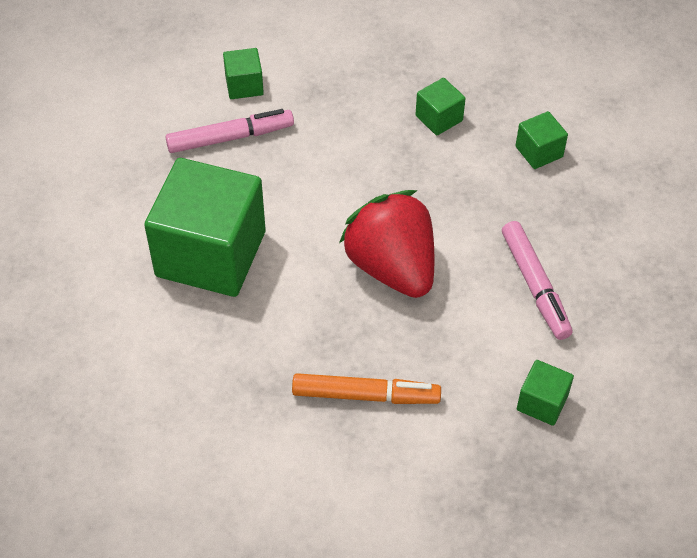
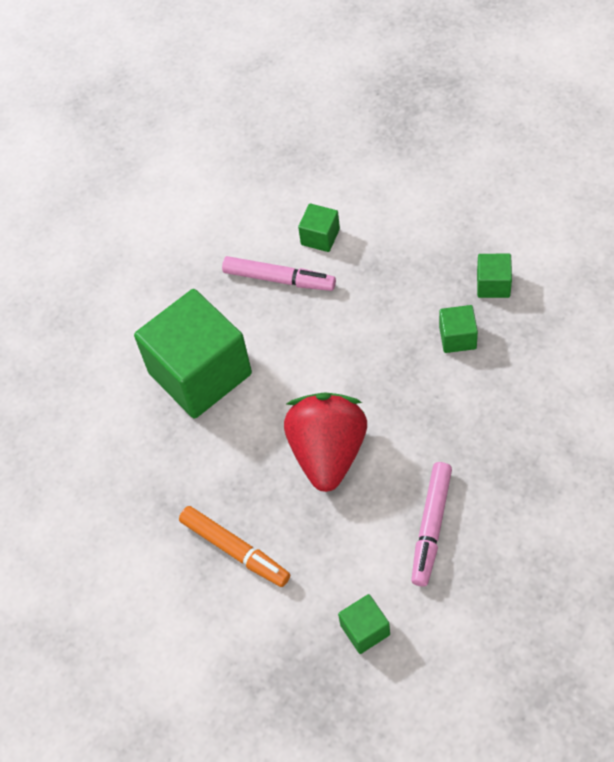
camera: 40 degrees right, 5 degrees up
(539, 152) = (521, 408): green cube -> green cube (493, 285)

